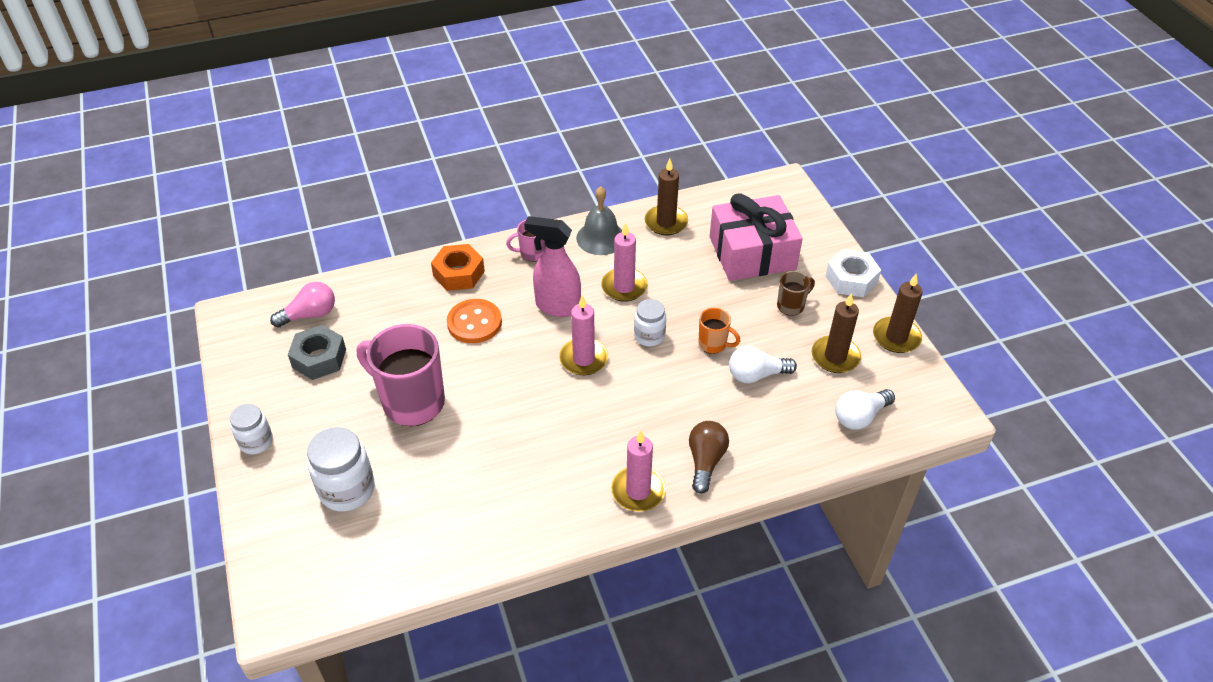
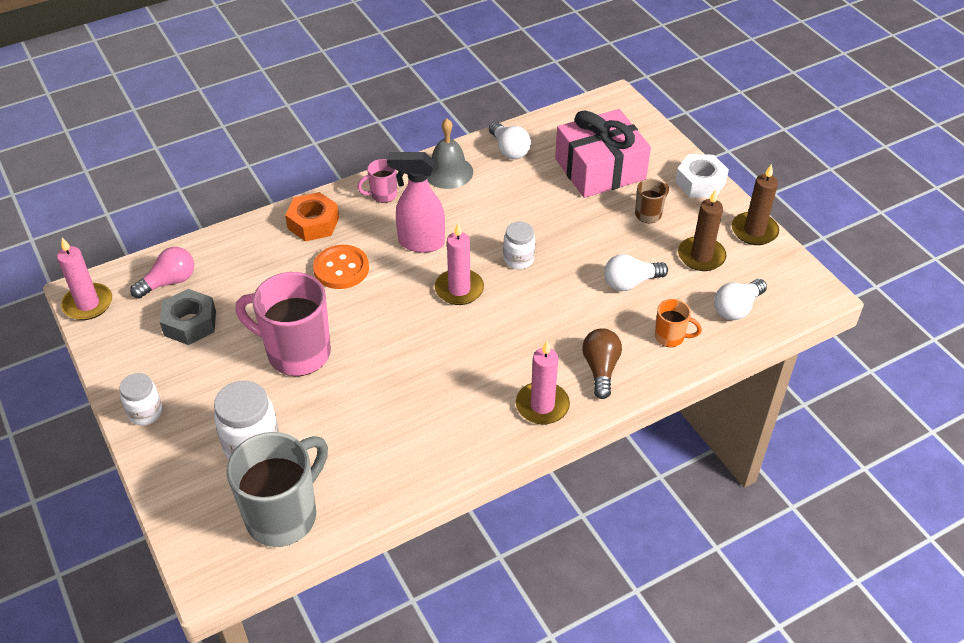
camera: 10 degrees left, 0 degrees up
(360, 566) = (284, 515): none -> grey mug
(624, 287) = (482, 216): pink candle -> pink candle (88, 304)
(666, 222) = (509, 150): brown candle -> white light bulb
(713, 344) = (582, 259): orange mug -> orange mug (670, 337)

